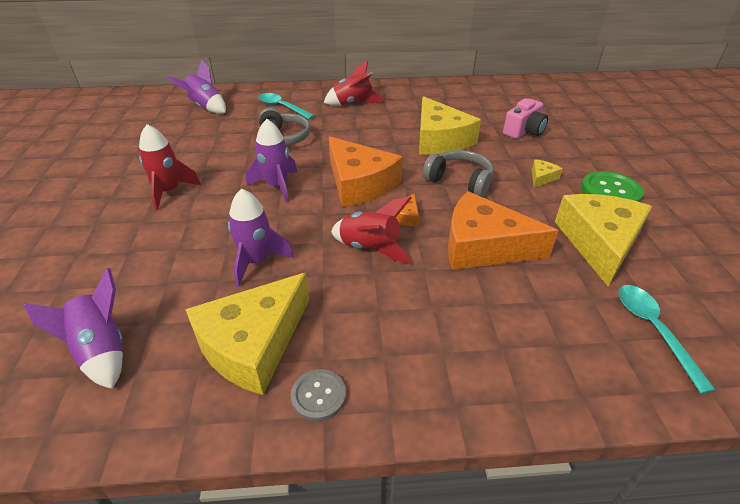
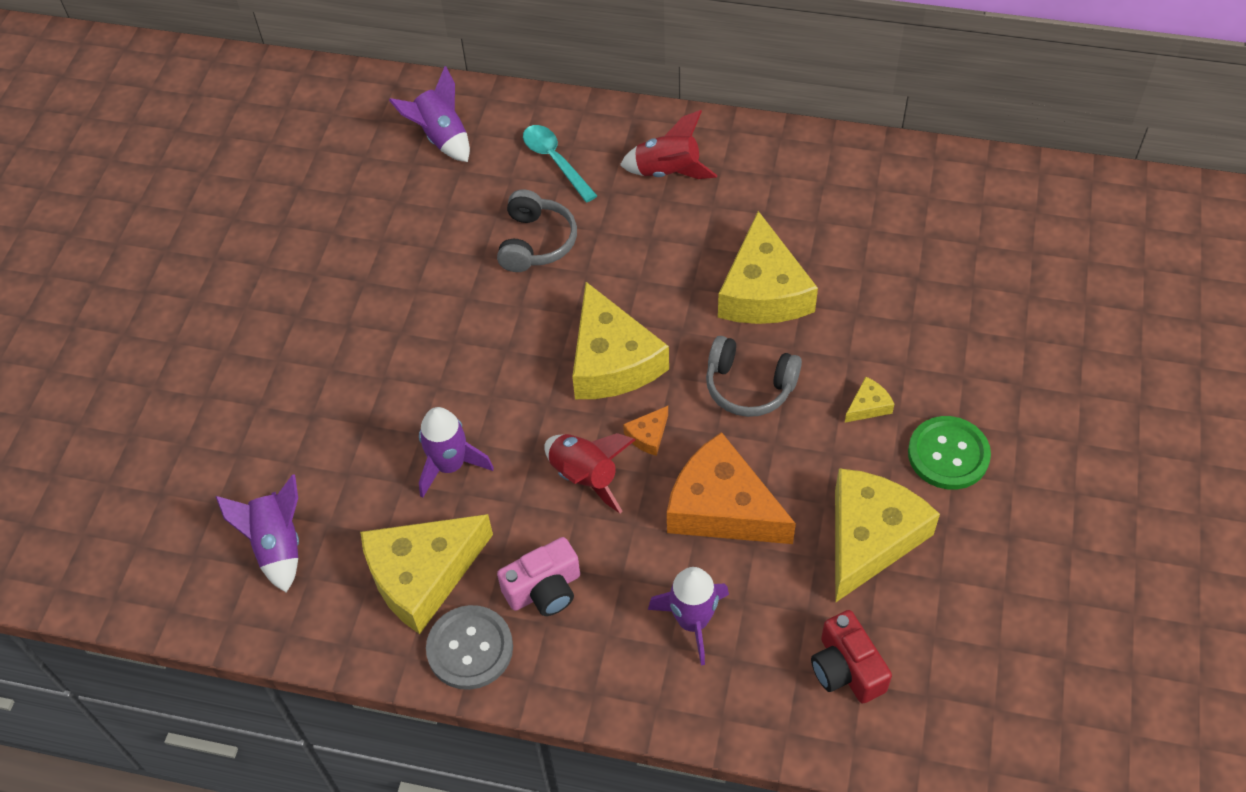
camera: 20 degrees right, 15 degrees up
(169, 191) = (368, 321): red rocket -> none
(277, 186) = (503, 340): purple rocket -> purple rocket (693, 621)
(318, 395) = (470, 648): grey button -> grey button, size x1.61
(359, 183) = (612, 360): orange cheese -> yellow cheese
(459, 181) = (749, 386): grey headphones -> grey headphones turned 150 degrees clockwise
(524, 131) = (903, 299): pink camera -> pink camera (544, 589)
(653, 330) = (846, 669): turquoise spoon -> red camera

